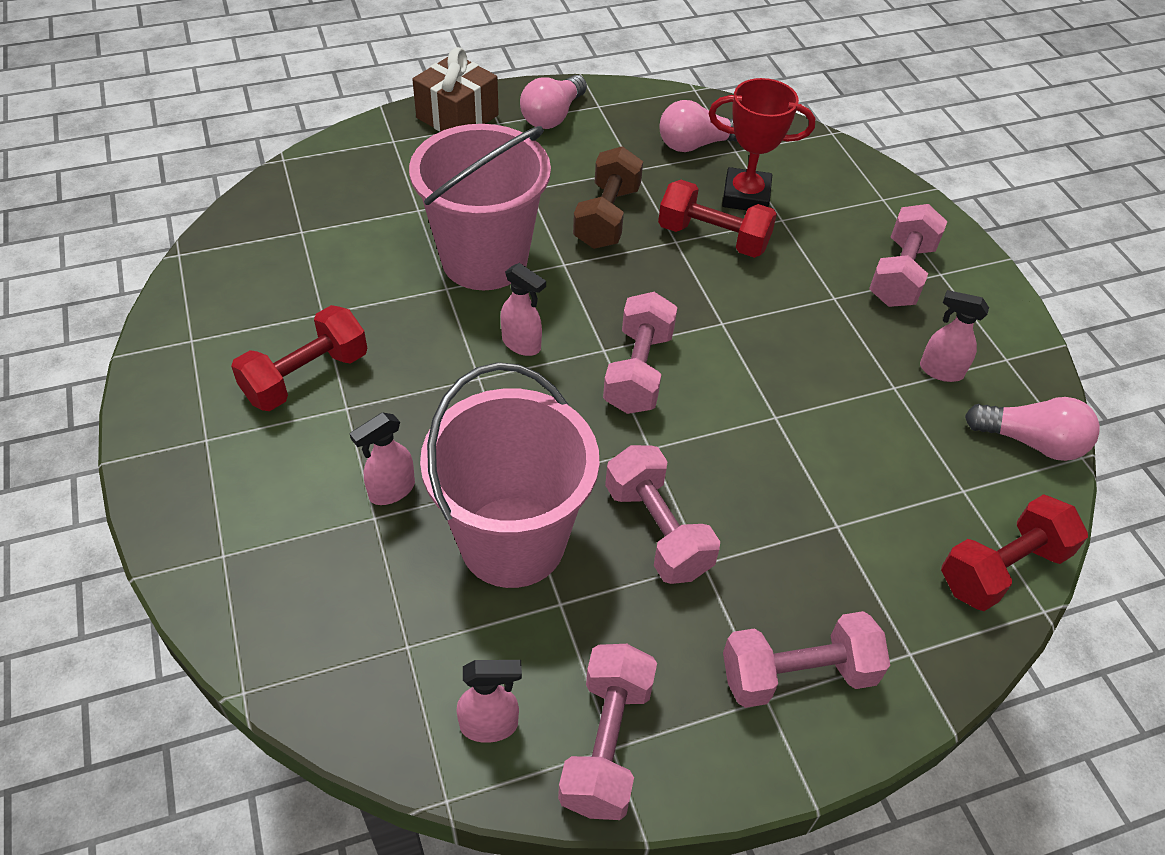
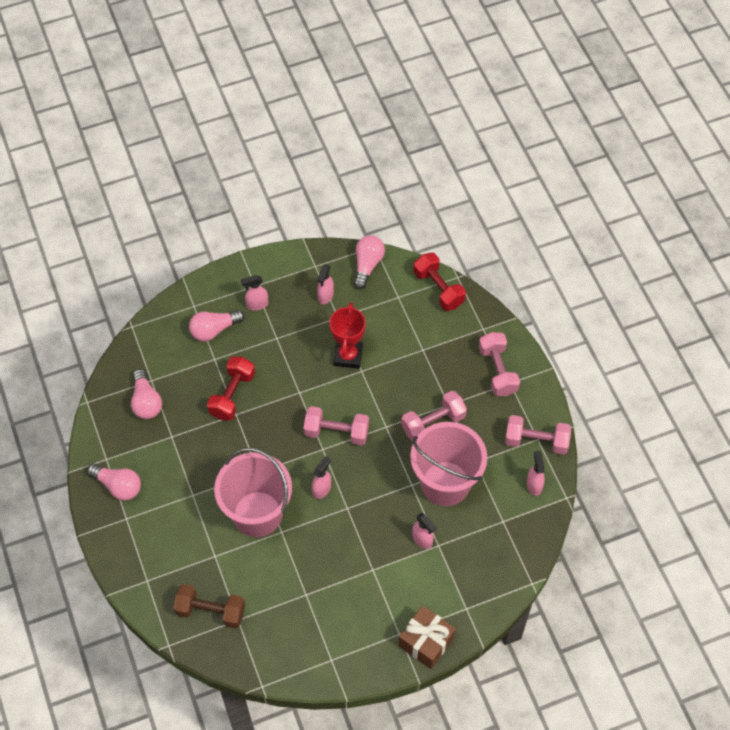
camera: 90 degrees left, 10 degrees up
(306, 377) = (353, 593): red dumbbell -> none
(457, 116) = (120, 544): brown gift -> brown gift (426, 641)
(607, 217) = (217, 450): brown dumbbell -> brown dumbbell (211, 611)
(746, 196) = (194, 376): red trophy -> red trophy (348, 356)
(839, 221) = (214, 330): none -> pink light bulb
(901, 274) = (257, 304): pink dumbbell -> pink spray bottle

